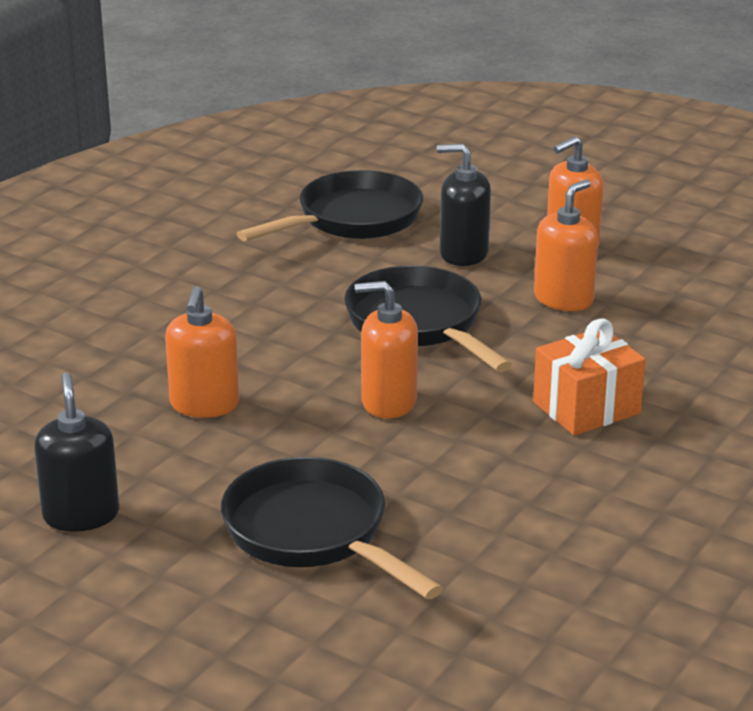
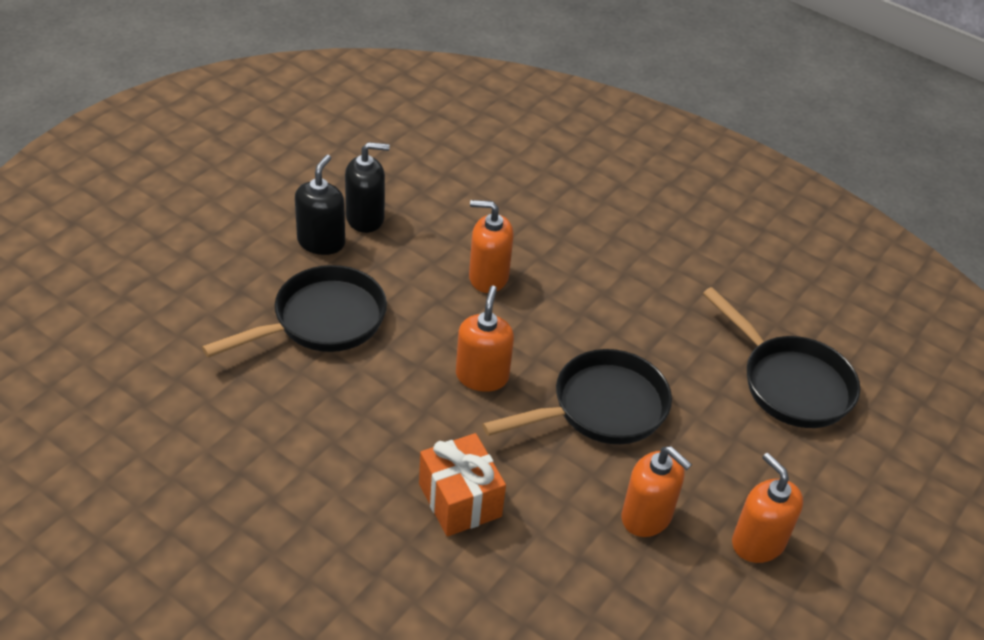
camera: 90 degrees right, 15 degrees up
(463, 253) = (730, 454): black soap dispenser -> black soap dispenser (321, 242)

